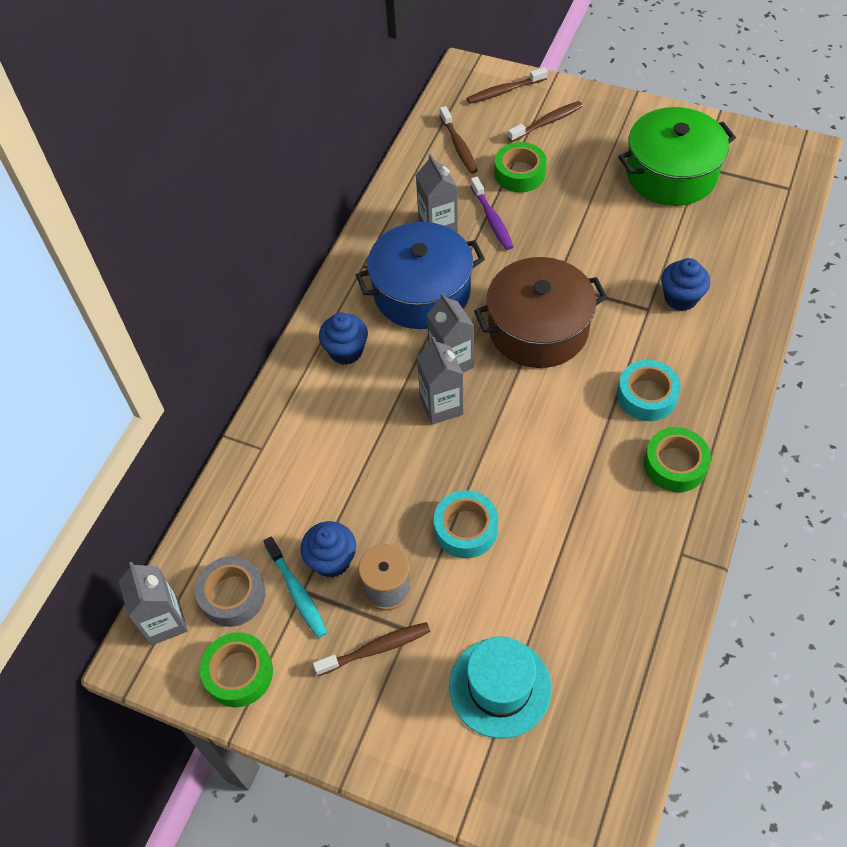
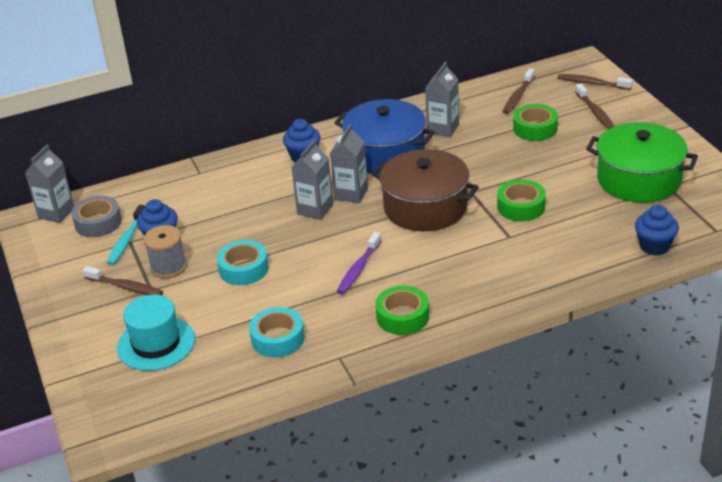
camera: 45 degrees right, 20 degrees down
(239, 673) = (55, 254): green tape -> green tape (521, 206)
(492, 219) = (481, 142): purple toothbrush -> purple toothbrush (358, 269)
(547, 122) = (595, 112): brown toothbrush -> brown toothbrush turned 60 degrees clockwise
(646, 396) = (439, 275): turquoise tape -> turquoise tape (278, 338)
(680, 298) = (539, 243): blue cupcake -> blue cupcake (654, 246)

